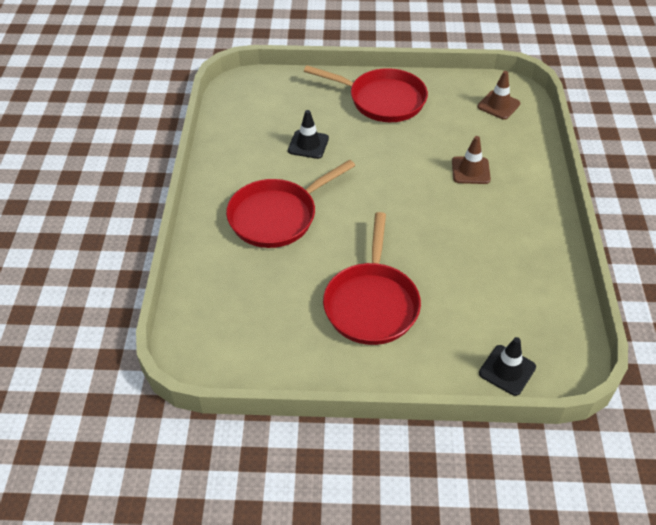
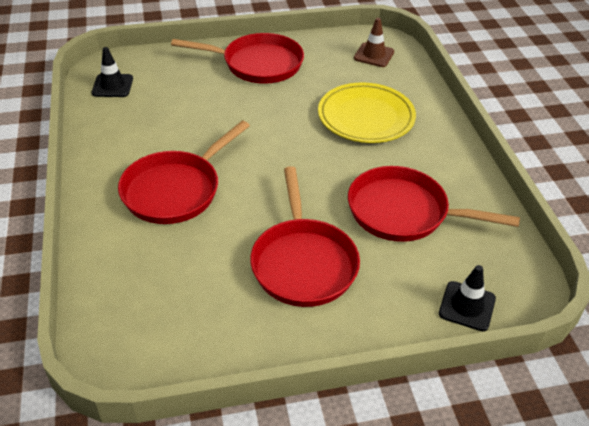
camera: 15 degrees left, 5 degrees down
(308, 144) = (191, 115): black traffic cone -> black traffic cone (112, 86)
(470, 170) = (366, 117): brown traffic cone -> yellow plate
(477, 272) = (404, 212): none -> red pan

